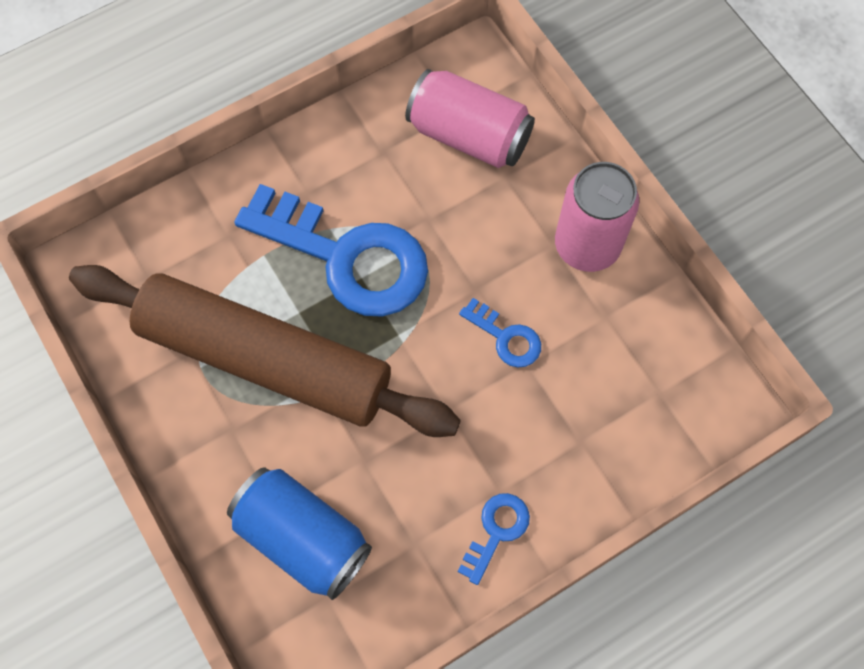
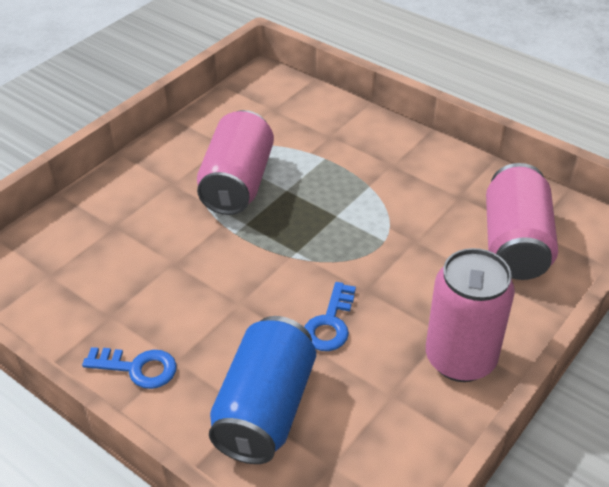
camera: 70 degrees right, 25 degrees down
(265, 359) = (237, 183): brown rolling pin -> pink can
(303, 538) = (96, 245): blue can -> blue can (265, 409)
(347, 257) = (350, 202): blue key -> none

